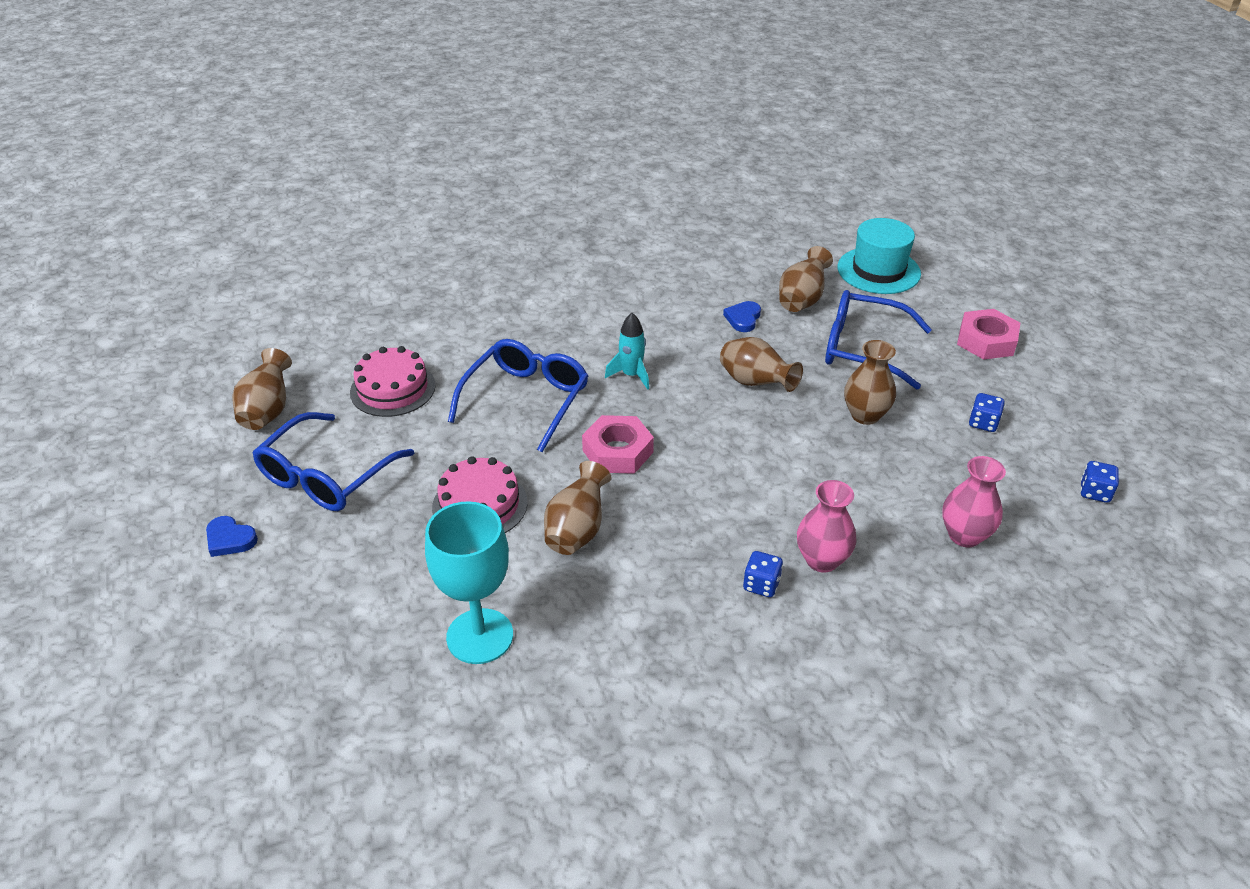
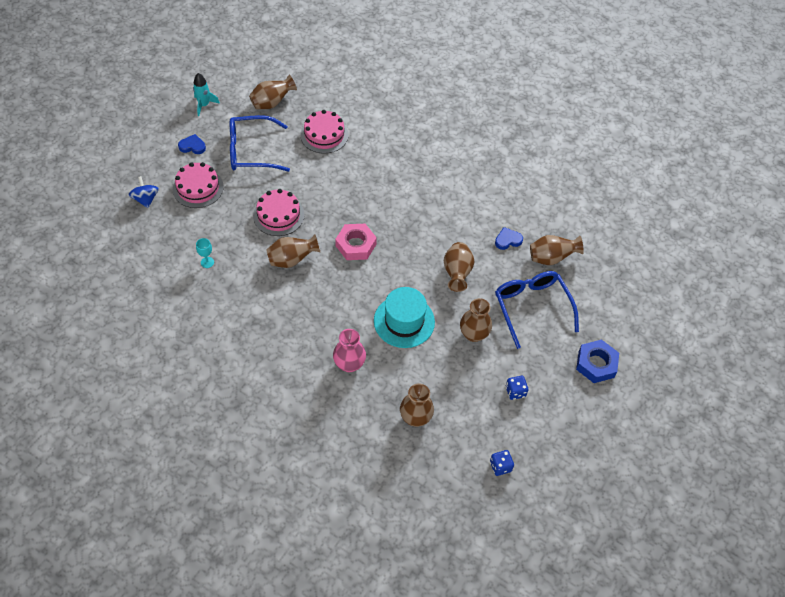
camera: 50 degrees right, 15 degrees up
(230, 539) = (192, 146): blue heart -> blue heart turned 105 degrees clockwise
(261, 656) = (146, 199): none -> blue spinning top
(320, 574) = (198, 188): none -> pink cake
(480, 636) = (207, 262): turquoise goblet -> turquoise goblet, size x0.41
(526, 399) = (361, 188): blue glasses -> none
(631, 375) = (416, 218): turquoise rocket -> turquoise rocket (204, 105)
(761, 585) = (314, 347): blue dice -> none
(878, 270) = (617, 281): turquoise hat -> turquoise hat (404, 321)
(964, 535) = (415, 417): pink vase -> brown vase
(986, 341) = (596, 364): pink nut -> blue nut

